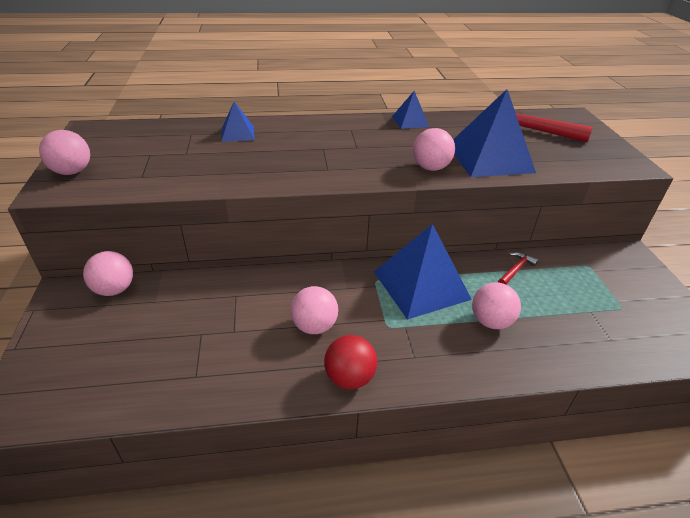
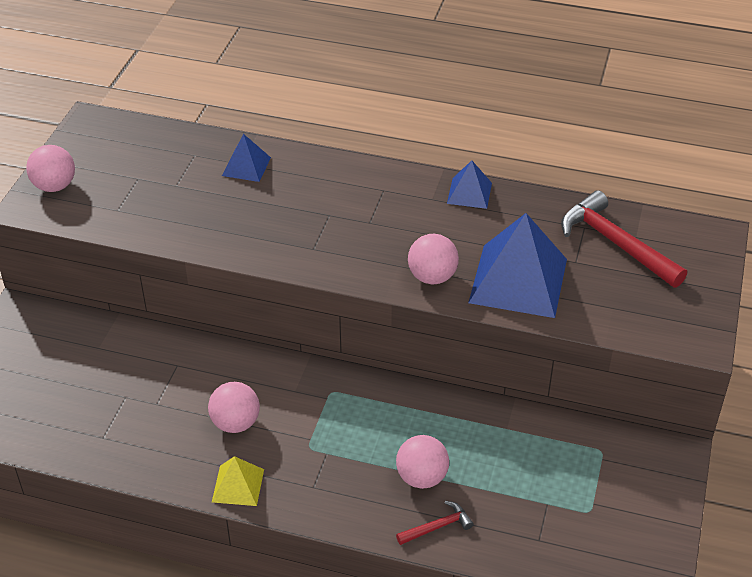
camera: 25 degrees right, 5 degrees up
(114, 289) = (66, 322): pink ball -> none
(349, 378) = (238, 485): red ball -> yellow pyramid
(421, 285) = (377, 412): blue pyramid -> none
(515, 270) = (504, 428): red hammer -> red hammer (437, 527)

